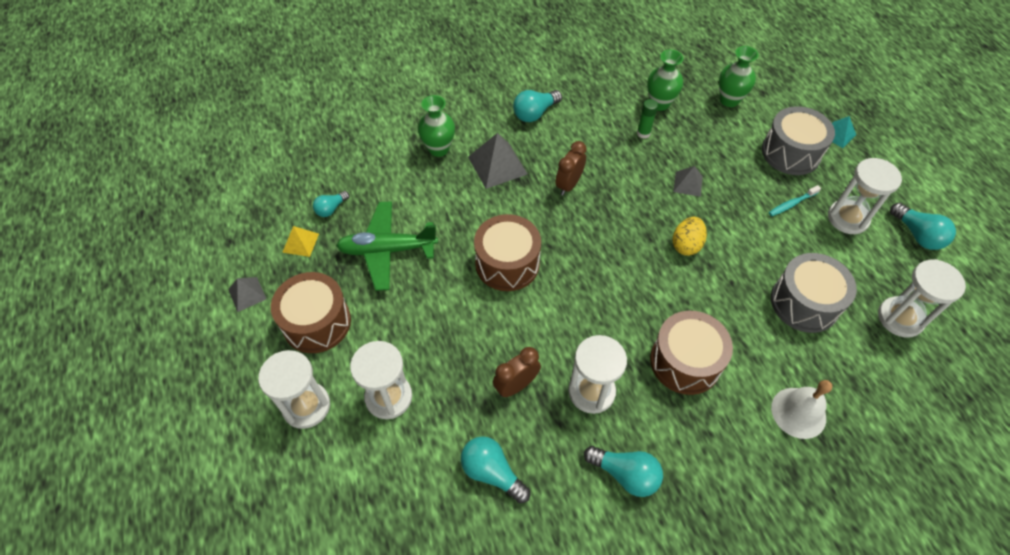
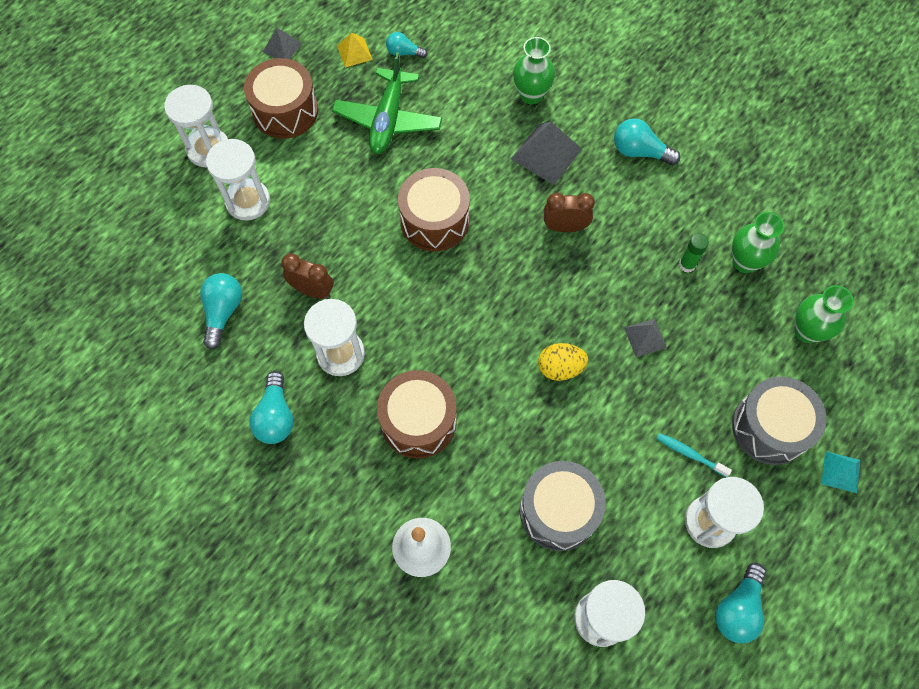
camera: 60 degrees right, 10 degrees up
(387, 250) = (388, 120): green plane -> green plane turned 135 degrees counterclockwise

